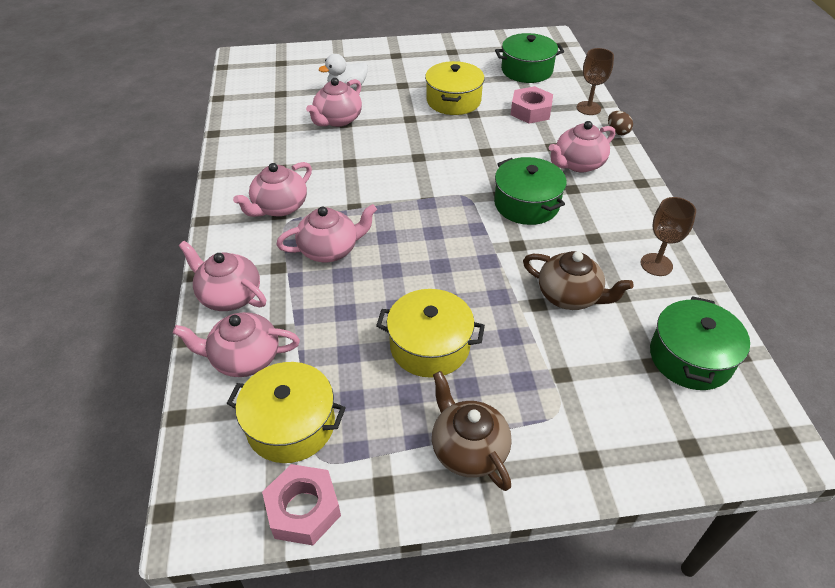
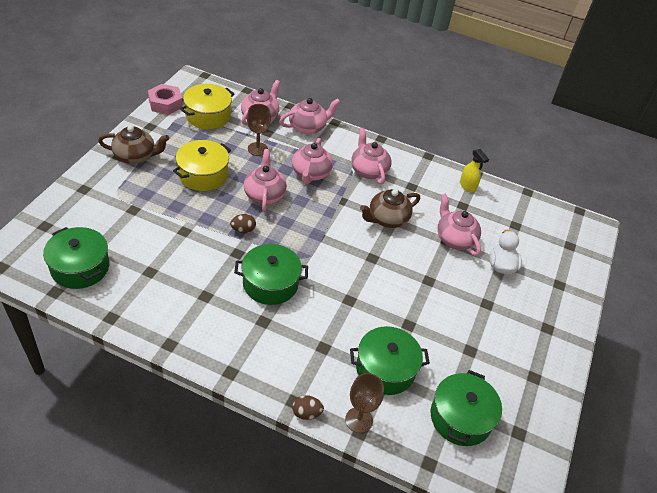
camera: 115 degrees right, 0 degrees up
(243, 133) = (467, 186): none -> yellow spray bottle
(453, 101) = (438, 324): yellow pot -> none
(481, 258) = (243, 230): none -> brown egg
(530, 111) = (385, 369): pink nut -> green pot
(569, 296) = (175, 248): brown teapot -> brown teapot (387, 219)
(578, 164) = (287, 347): pink teapot -> pink teapot (264, 194)
(656, 264) = (151, 310): brown goblet -> brown goblet (257, 149)

